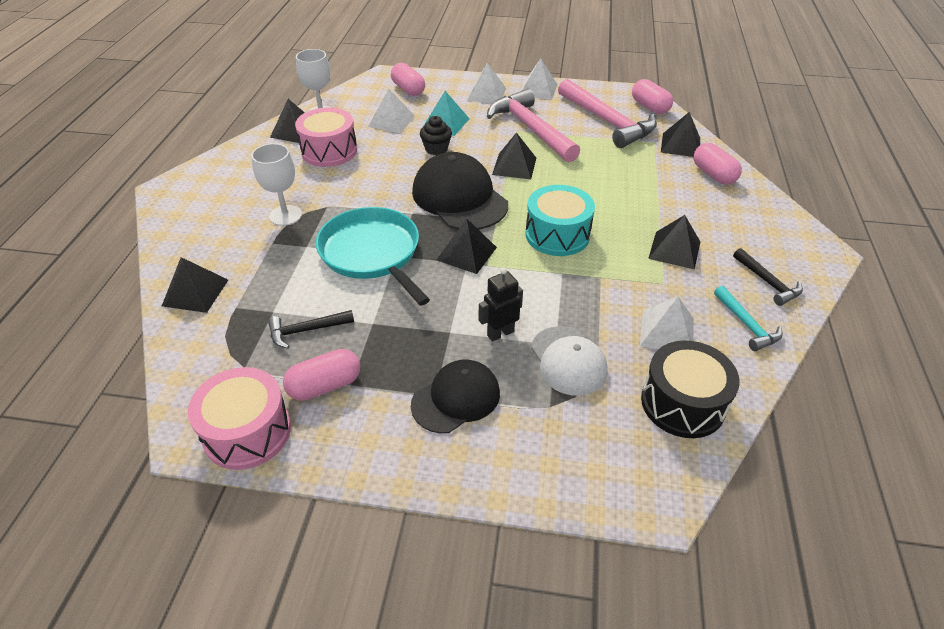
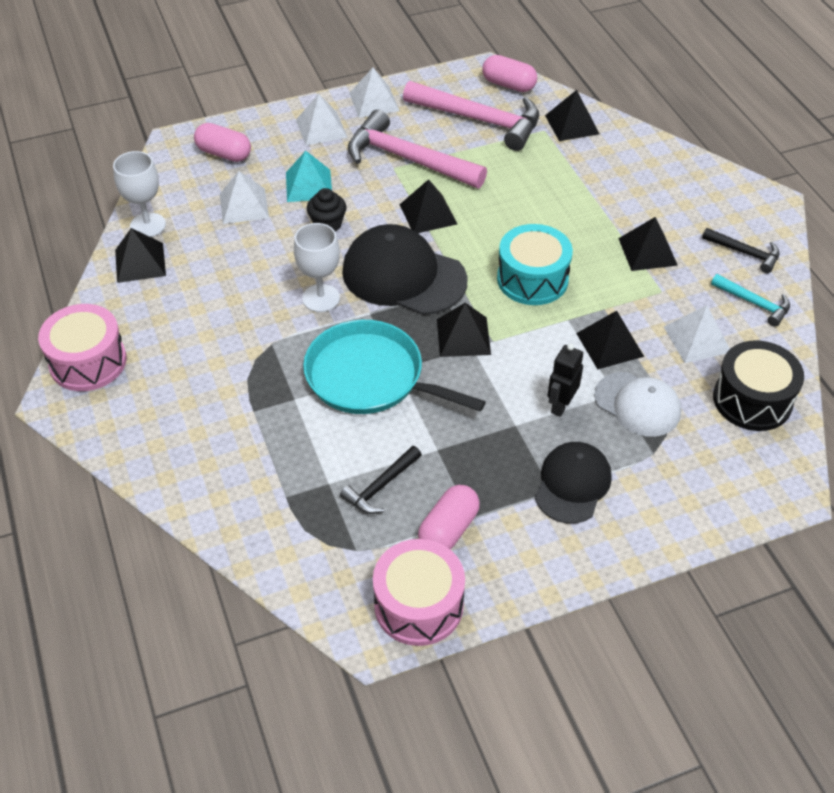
camera: 30 degrees left, 5 degrees up
(195, 292) = (227, 501): black pyramid -> black pyramid (610, 344)
(285, 215) = (236, 373): white goblet -> white goblet (321, 298)
(329, 151) = (208, 273): pink drum -> pink drum (88, 362)
(713, 174) = (625, 150): pink capsule -> none

